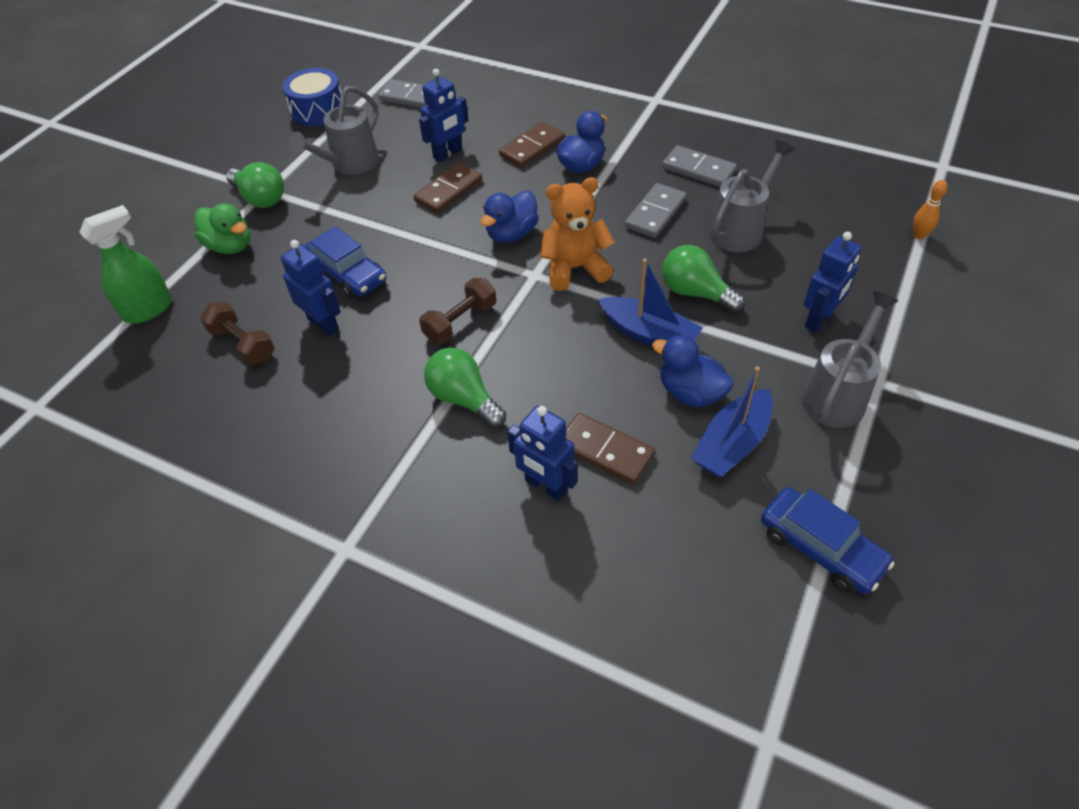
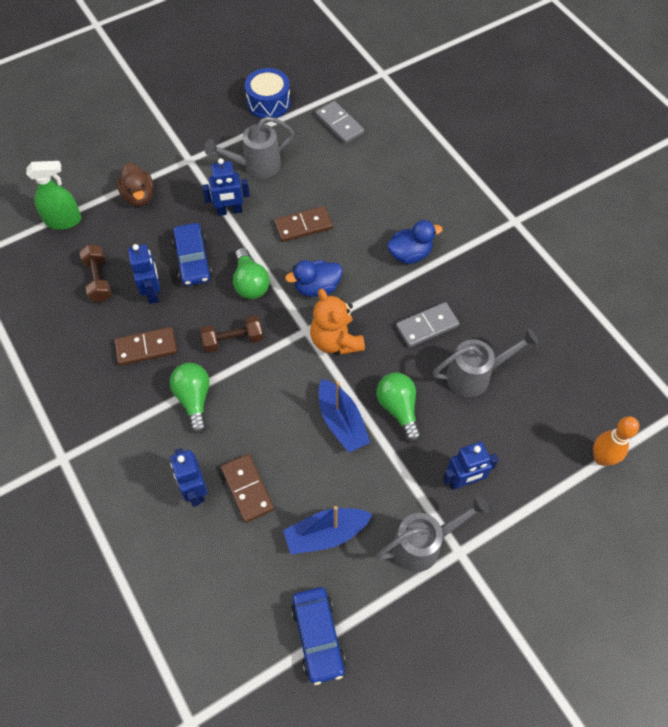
camera: 30 degrees right, 10 degrees up
(230, 246) = (139, 196): green duck -> brown duck
(260, 198) = (181, 165): green light bulb -> green light bulb (250, 283)
(448, 154) = (326, 192): blue robot -> blue robot (229, 211)
(532, 147) = (388, 218): brown domino -> brown domino (146, 348)
(575, 268) = (336, 341): orange teddy bear -> orange teddy bear turned 135 degrees counterclockwise
(690, 393) = (331, 482): blue duck -> none
(698, 169) = (490, 305): grey domino -> none
(919, 235) = (601, 458): orange bowling pin -> orange bowling pin, size x1.64

